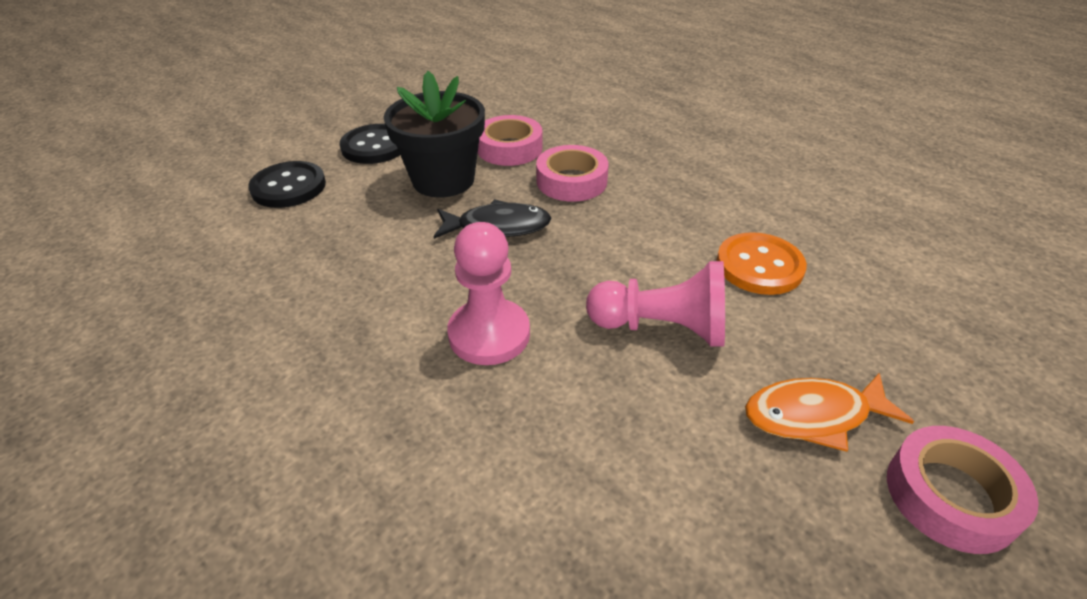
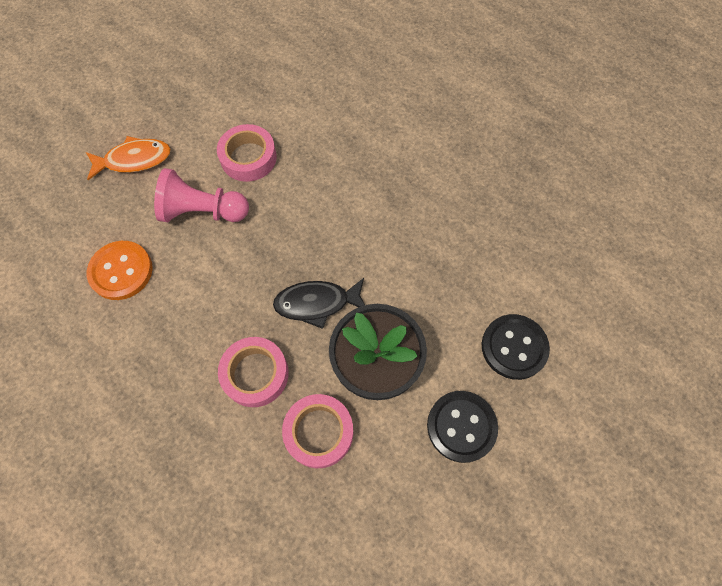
camera: 175 degrees right, 25 degrees up
(489, 334) = (311, 200): pink pawn -> none
(950, 496) = (89, 125): pink tape -> pink tape (248, 158)

